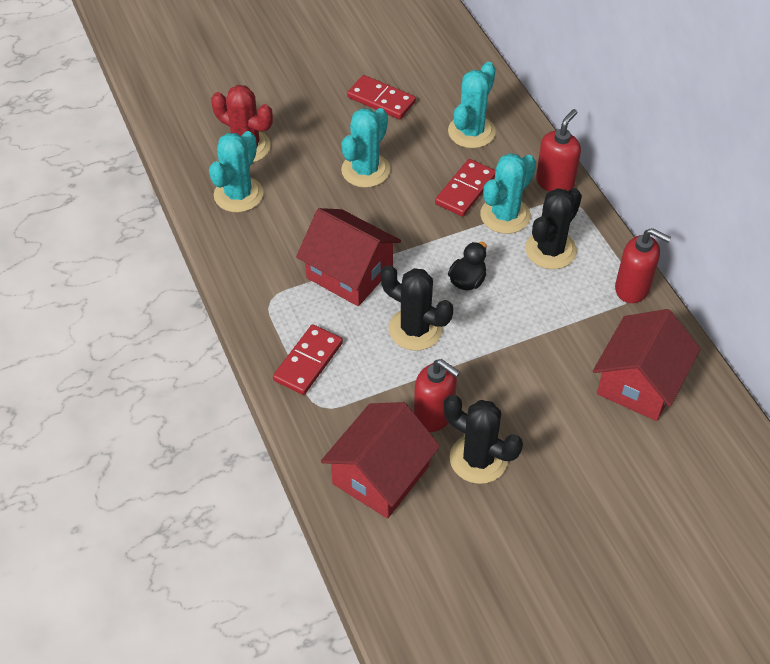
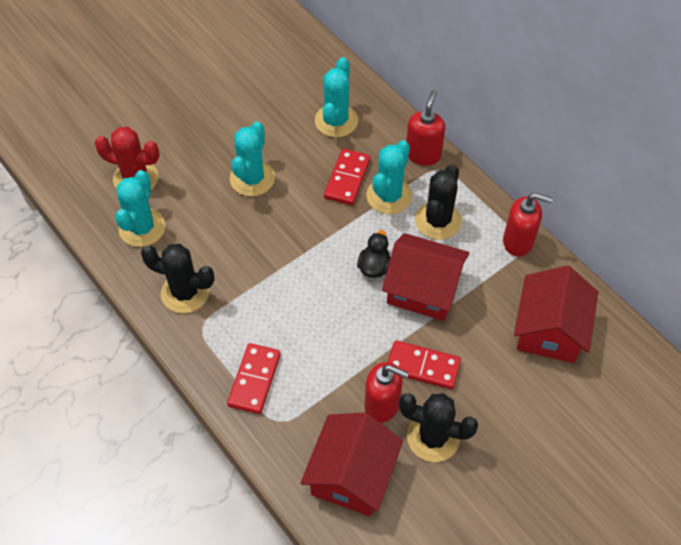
camera: 15 degrees left, 5 degrees up
(349, 273) = (267, 283): red house -> red house (423, 289)
(381, 100) = (246, 106): red domino -> red domino (423, 366)
(415, 329) = (341, 325): black cactus -> black cactus (185, 292)

